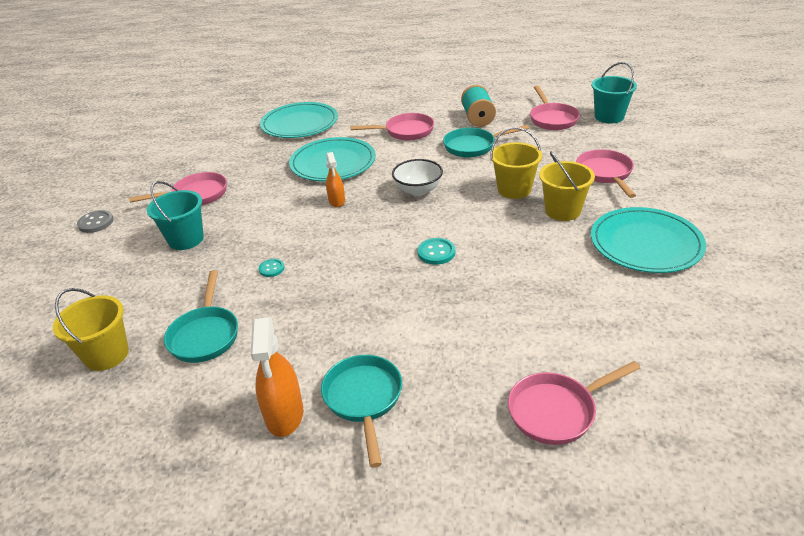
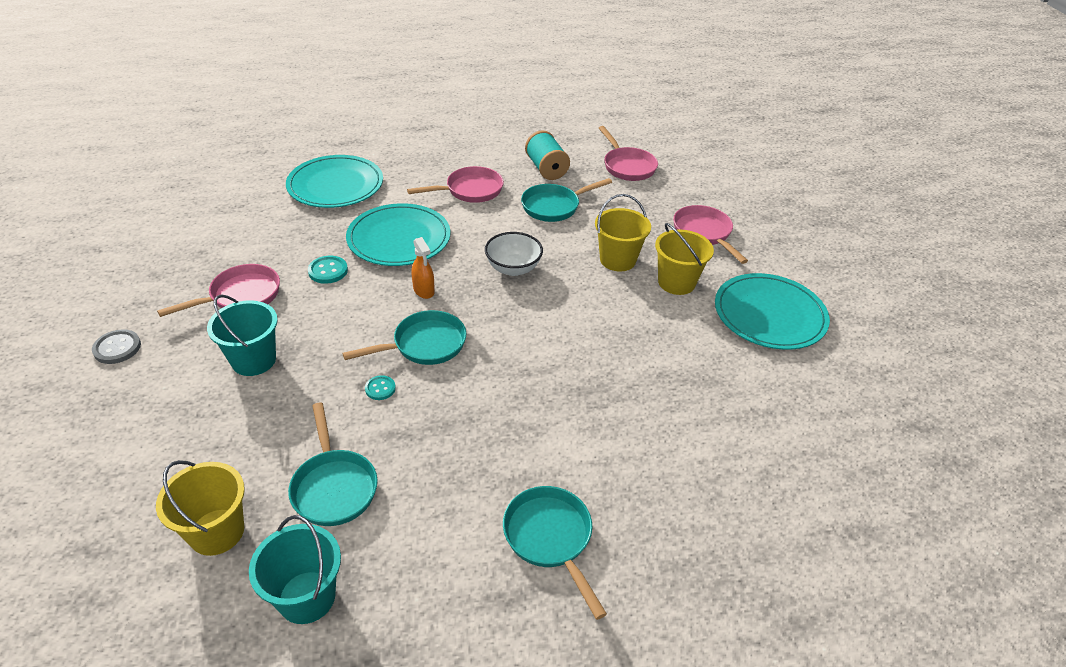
camera: 20 degrees left, 5 degrees up
(284, 415) = (470, 572): orange spray bottle -> none
(320, 240) = (424, 345): none -> turquoise pan
(436, 252) = (562, 347): turquoise button -> turquoise button (328, 271)
(557, 411) = (748, 518): pink pan -> none
(609, 117) = (685, 161): turquoise bucket -> turquoise bucket (307, 597)

